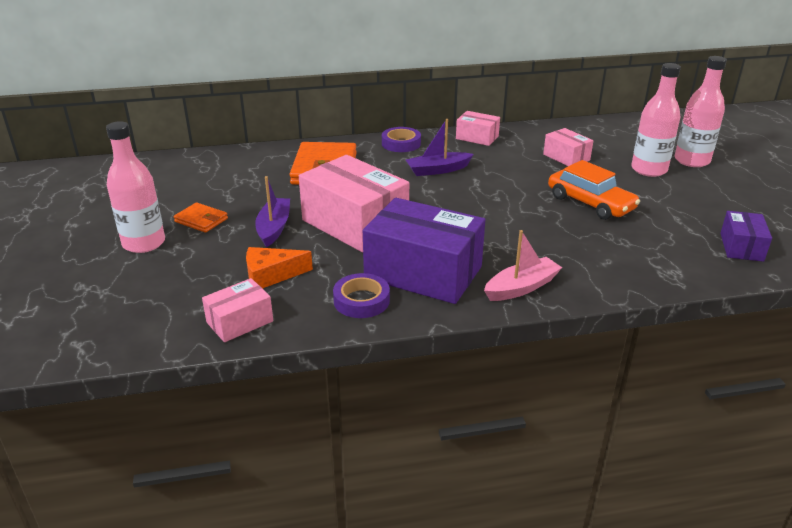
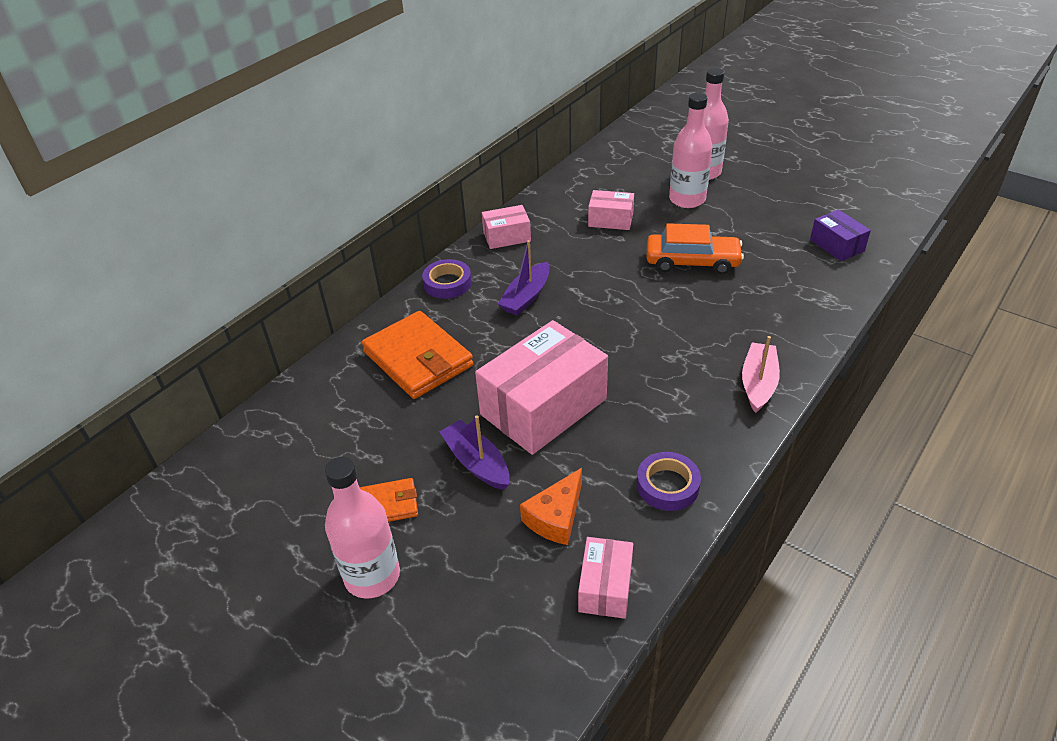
camera: 40 degrees left, 10 degrees up
(355, 224) = (543, 406): pink box -> pink box turned 45 degrees counterclockwise
(423, 272) = (672, 420): purple box -> none

